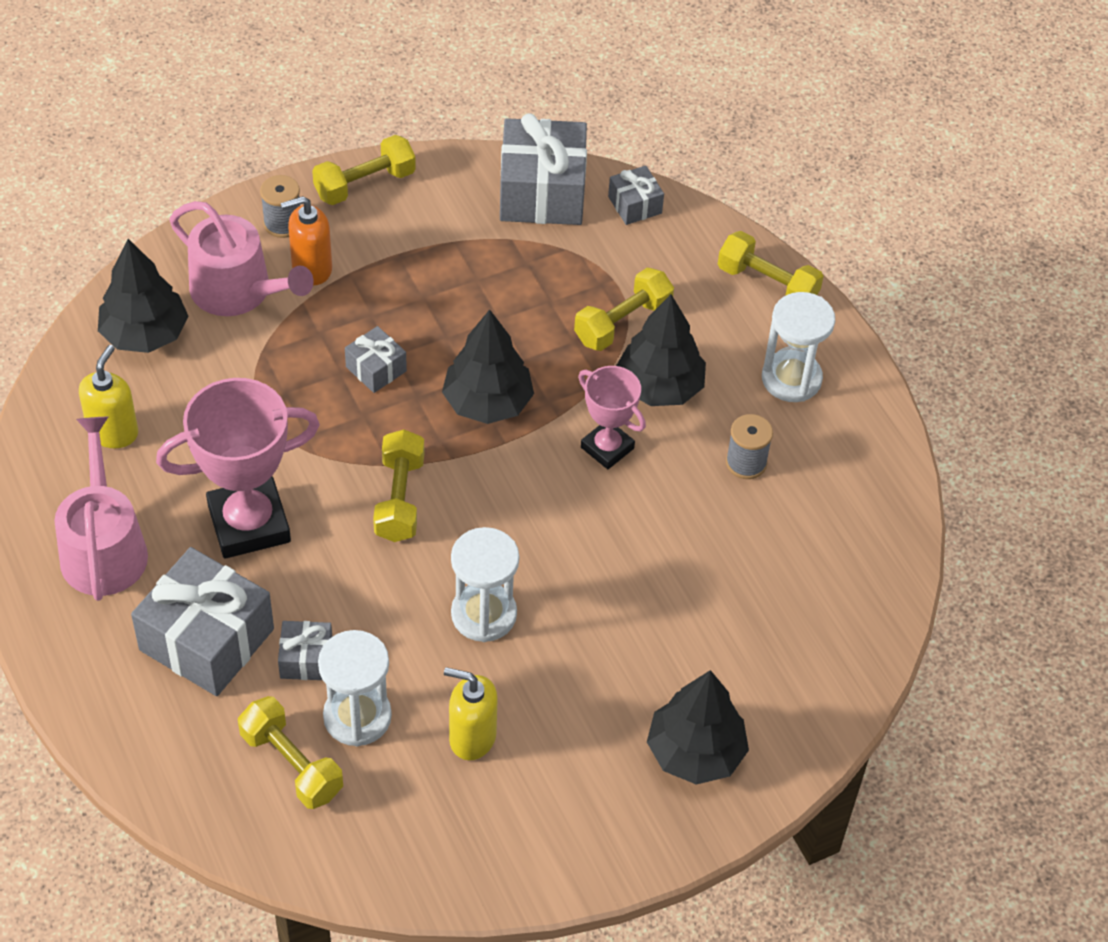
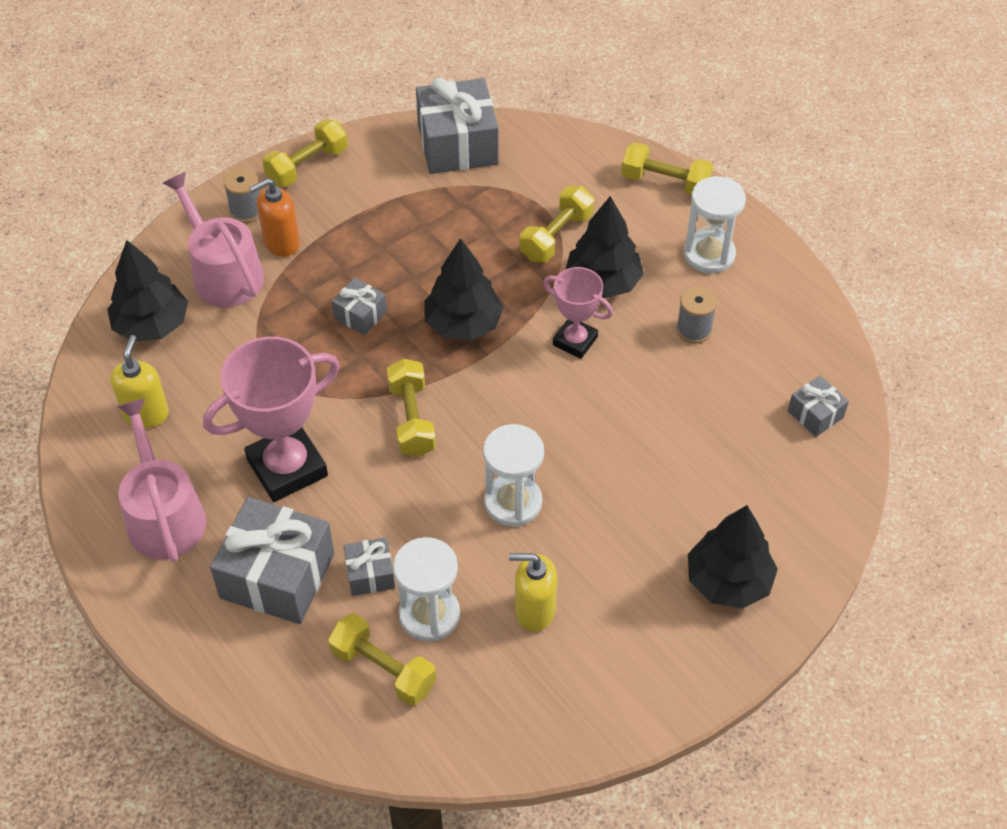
camera: 10 degrees left, 0 degrees up
(238, 291) = (223, 273): pink watering can -> pink watering can turned 150 degrees counterclockwise
(635, 205) = (537, 140): grey gift -> grey gift (815, 414)

